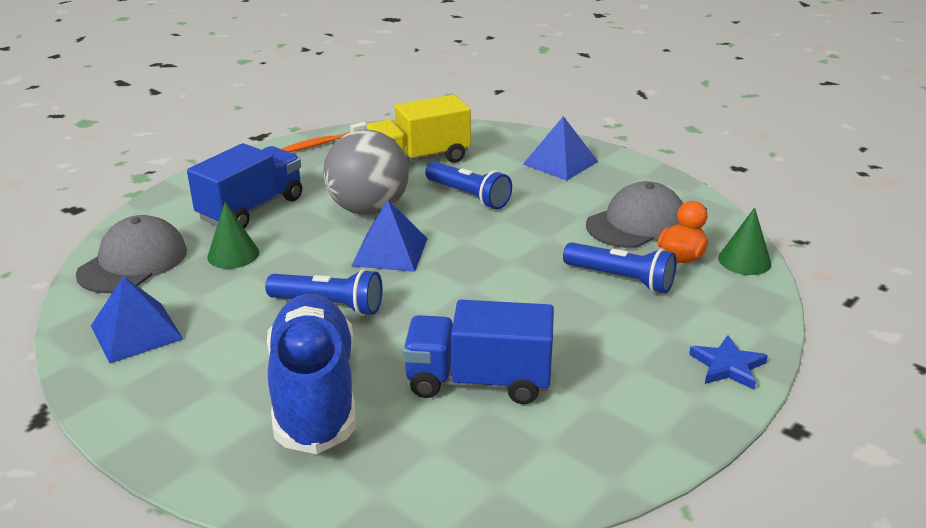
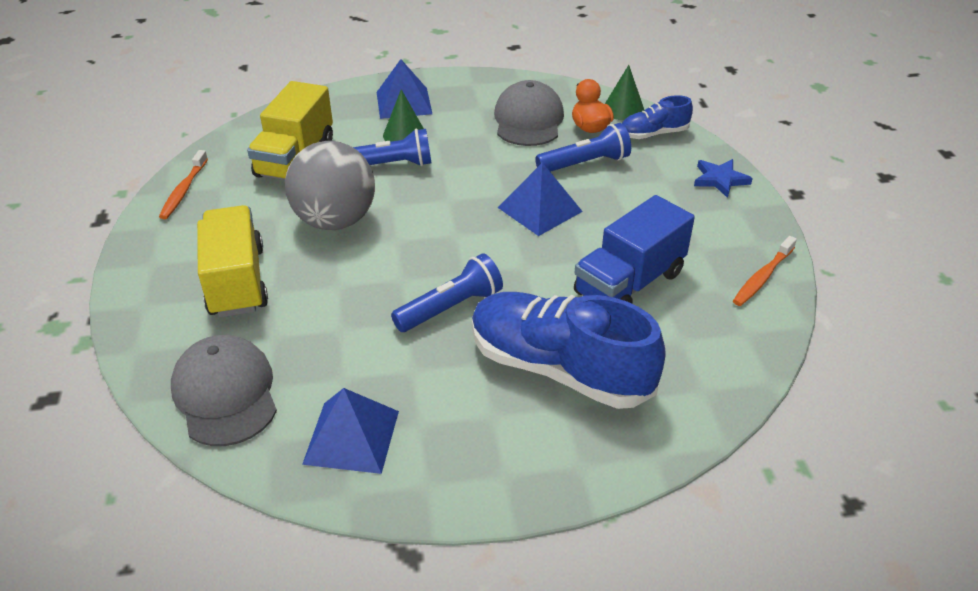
camera: 50 degrees left, 10 degrees up
(233, 254) = (301, 326): green cone -> green cone (404, 134)
(251, 209) = (237, 281): blue truck -> yellow truck
(390, 251) = (415, 241): blue pyramid -> blue pyramid (539, 209)
(603, 463) = (762, 277): none -> orange toothbrush
(734, 294) = (653, 134): none -> blue shoe

